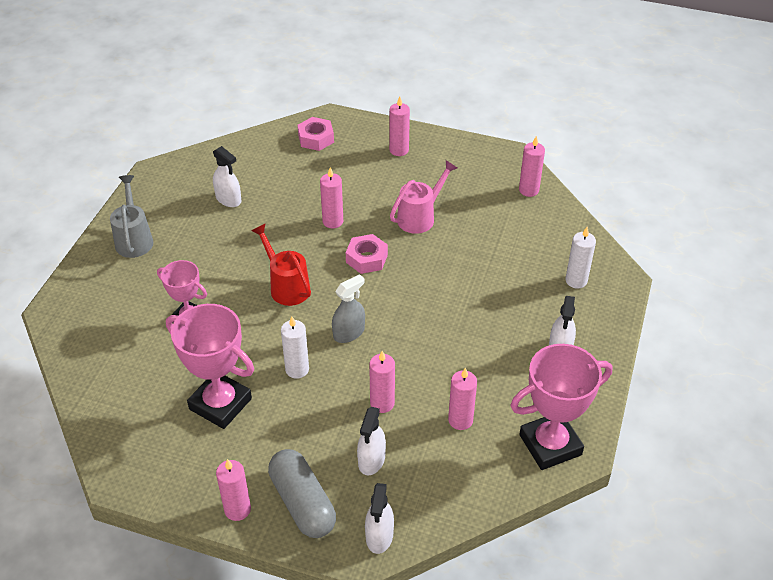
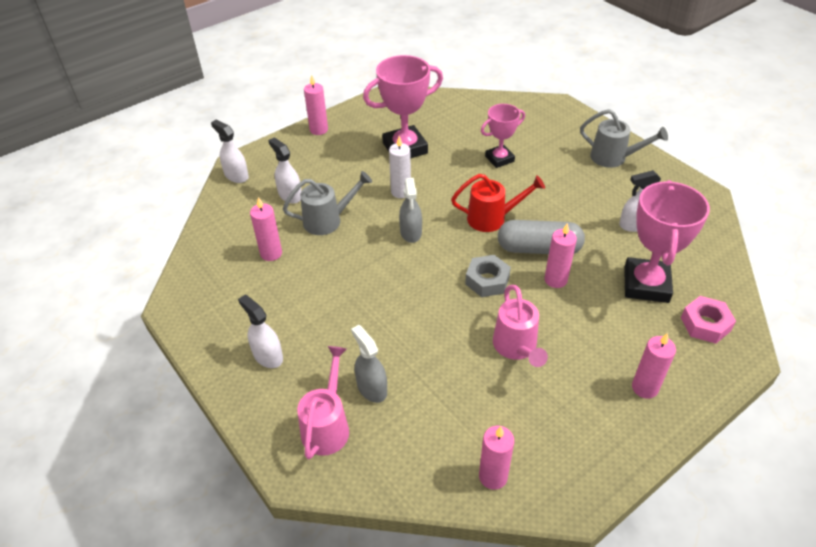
camera: 125 degrees right, 0 degrees up
(302, 503) = (294, 155): grey capsule -> grey capsule (538, 248)
(367, 258) = (487, 280): pink nut -> grey nut
(382, 403) = (328, 220): pink candle -> grey watering can
(526, 274) = (371, 388): none -> grey spray bottle
(550, 445) = (197, 291): pink trophy -> pink trophy (646, 284)
(576, 280) = (327, 425): white candle -> pink watering can

